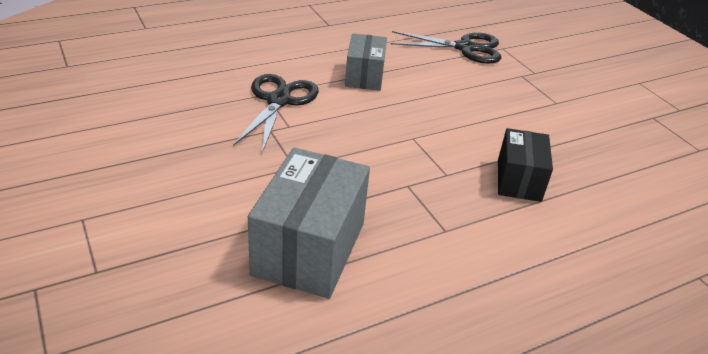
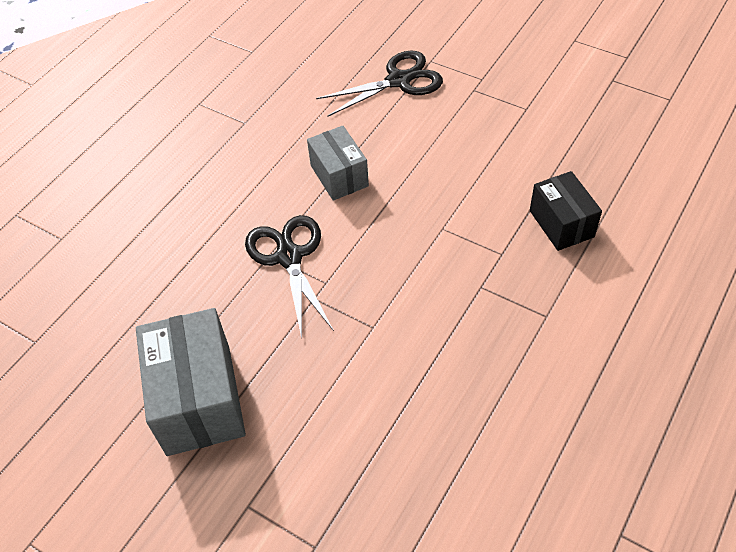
camera: 25 degrees left, 15 degrees up
(309, 248) = (460, 406): grey box -> grey box (198, 399)

